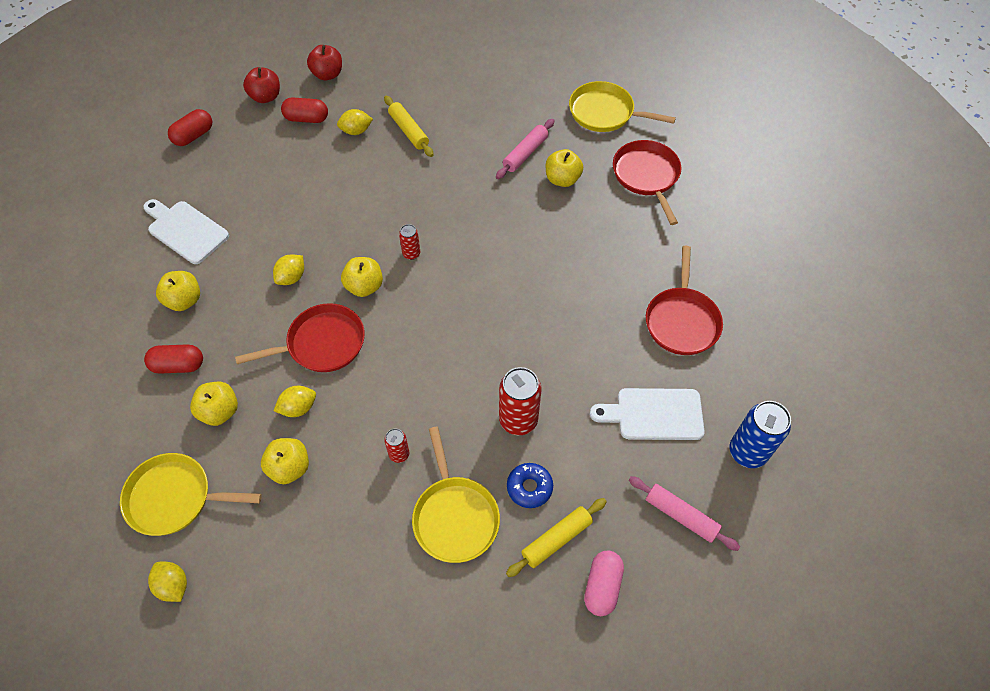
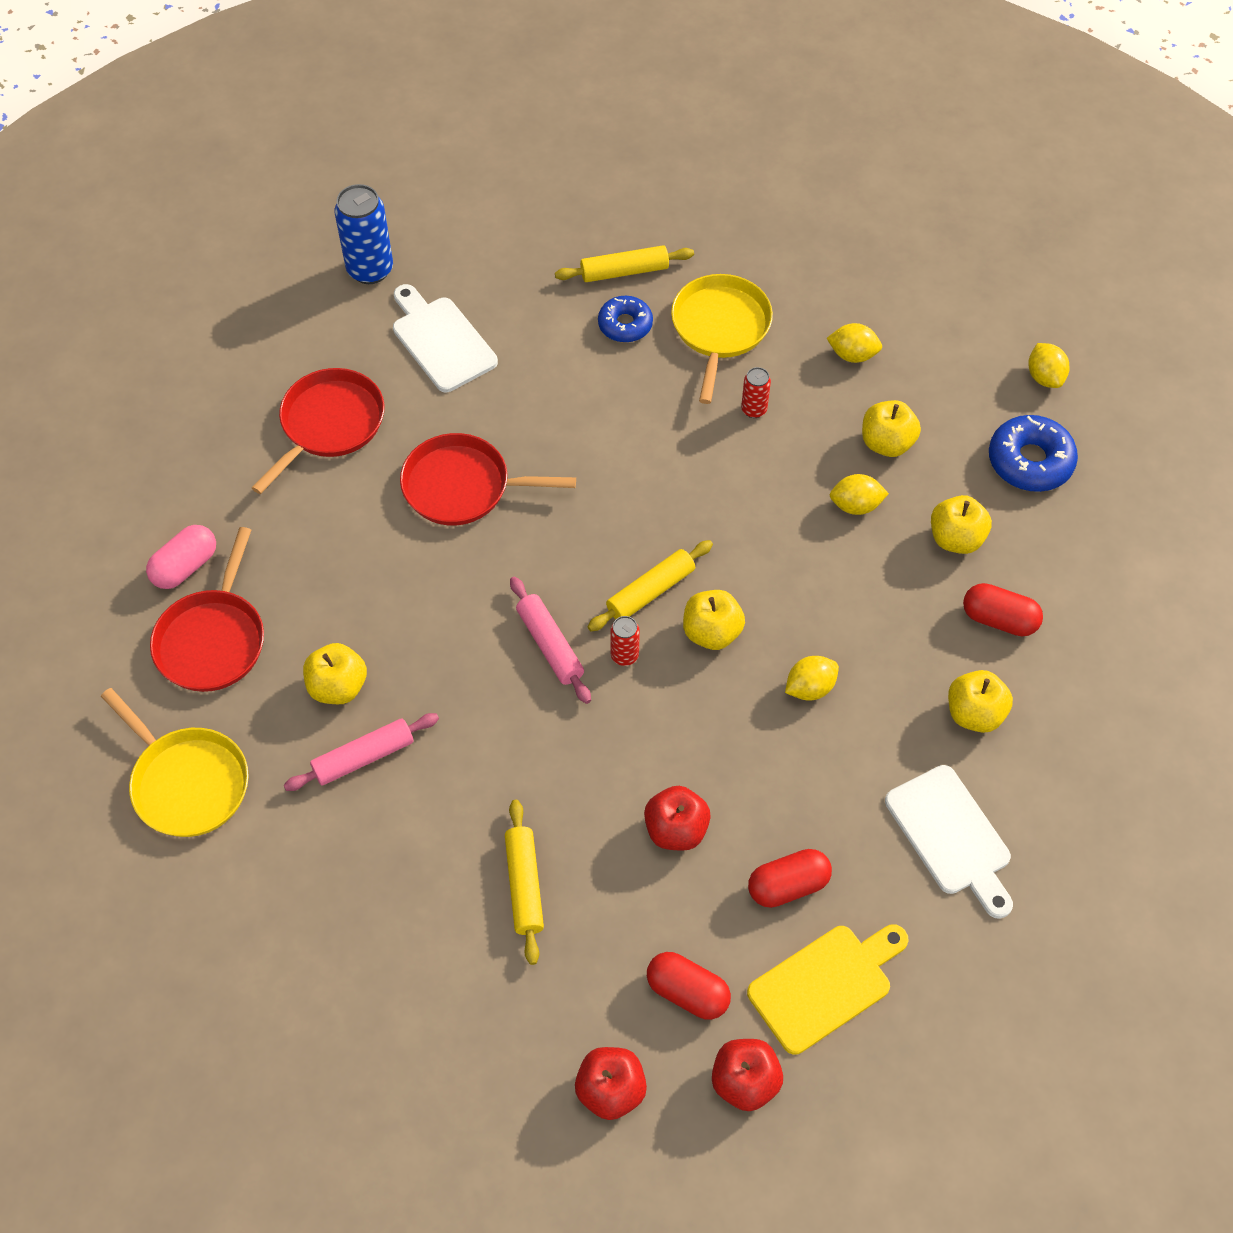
camera: 155 degrees left, 0 degrees up
(174, 498) = (1030, 461): yellow pan -> blue donut
(194, 136) = (900, 1039): red capsule -> red capsule (788, 885)
(238, 144) = (825, 985): none -> yellow cutting board
(322, 343) = (798, 574): red pan -> red pan (462, 486)
(341, 180) = (676, 830): none -> red apple
(356, 131) = (612, 924): yellow lemon -> yellow lemon (852, 355)
(413, 296) = (650, 591): none -> yellow rolling pin
(518, 420) = (598, 393): red can -> none
(602, 586) = (603, 220): pink capsule -> pink capsule (185, 566)
(654, 414) = (441, 341): white cutting board -> white cutting board turned 150 degrees counterclockwise
(681, 516) = (484, 244): pink rolling pin -> pink rolling pin (550, 645)

